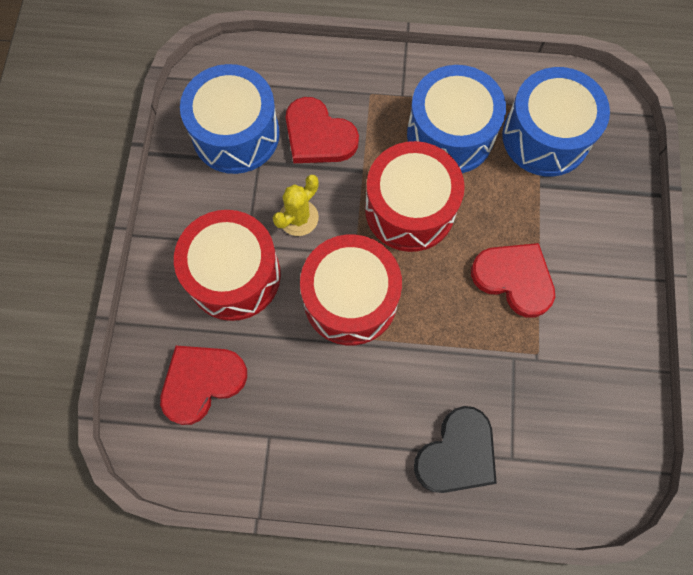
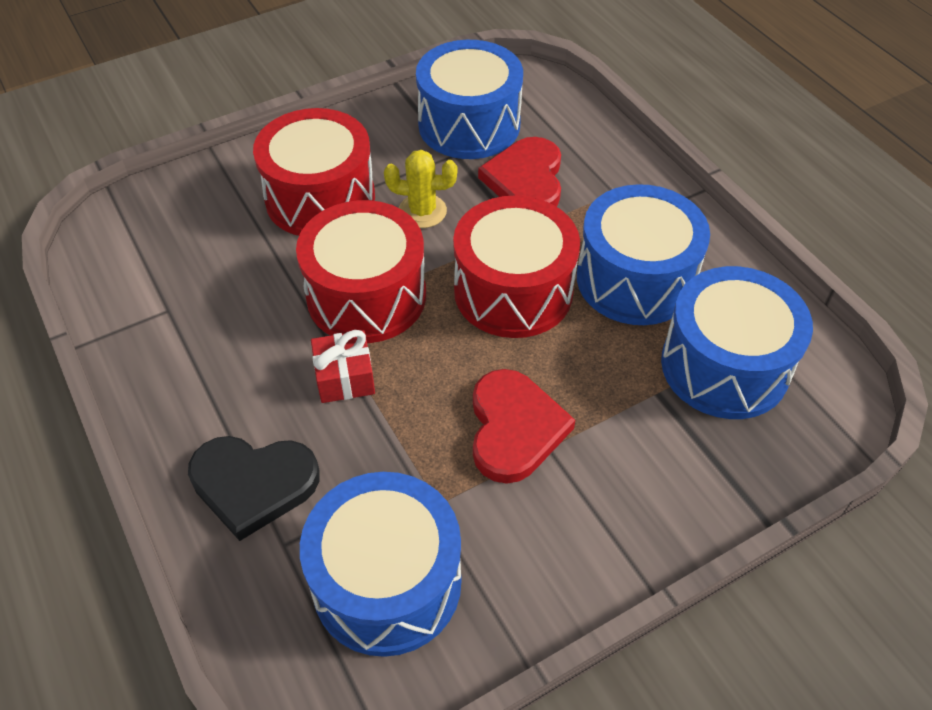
camera: 55 degrees right, 20 degrees down
(202, 382) = (191, 232): red heart -> none
(410, 352) = (345, 377): none -> red gift
(573, 414) = (387, 582): none -> blue drum

